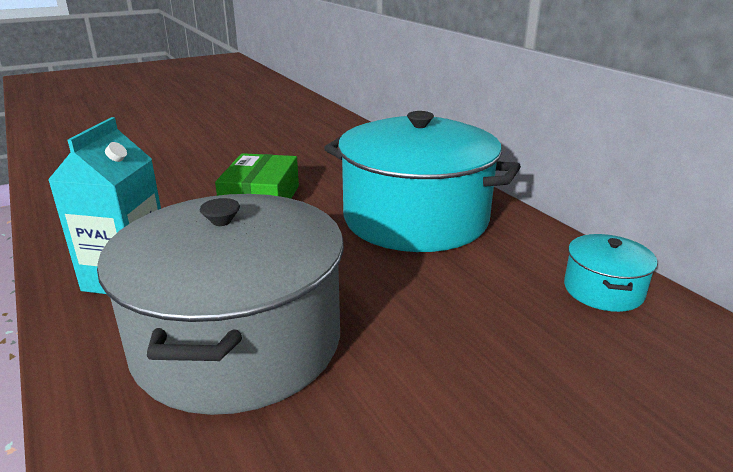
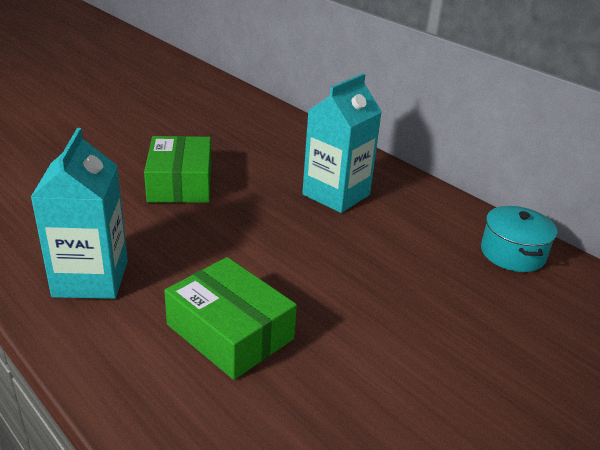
camera: 15 degrees left, 5 degrees up
(238, 342) = (230, 331): grey pot -> green box
(415, 218) = (336, 195): turquoise pot -> turquoise carton

